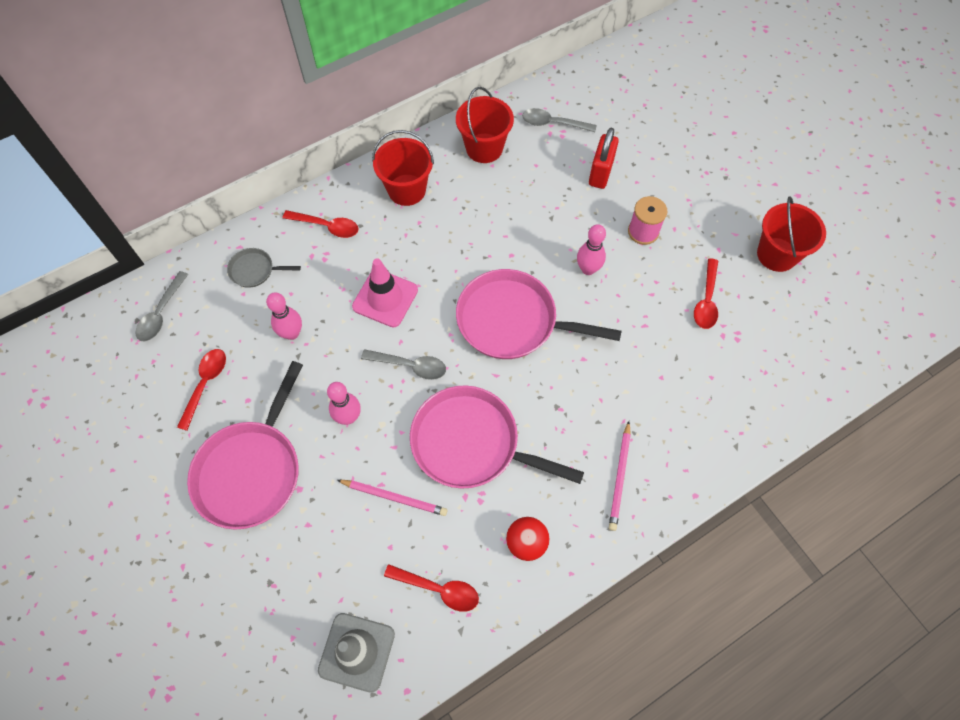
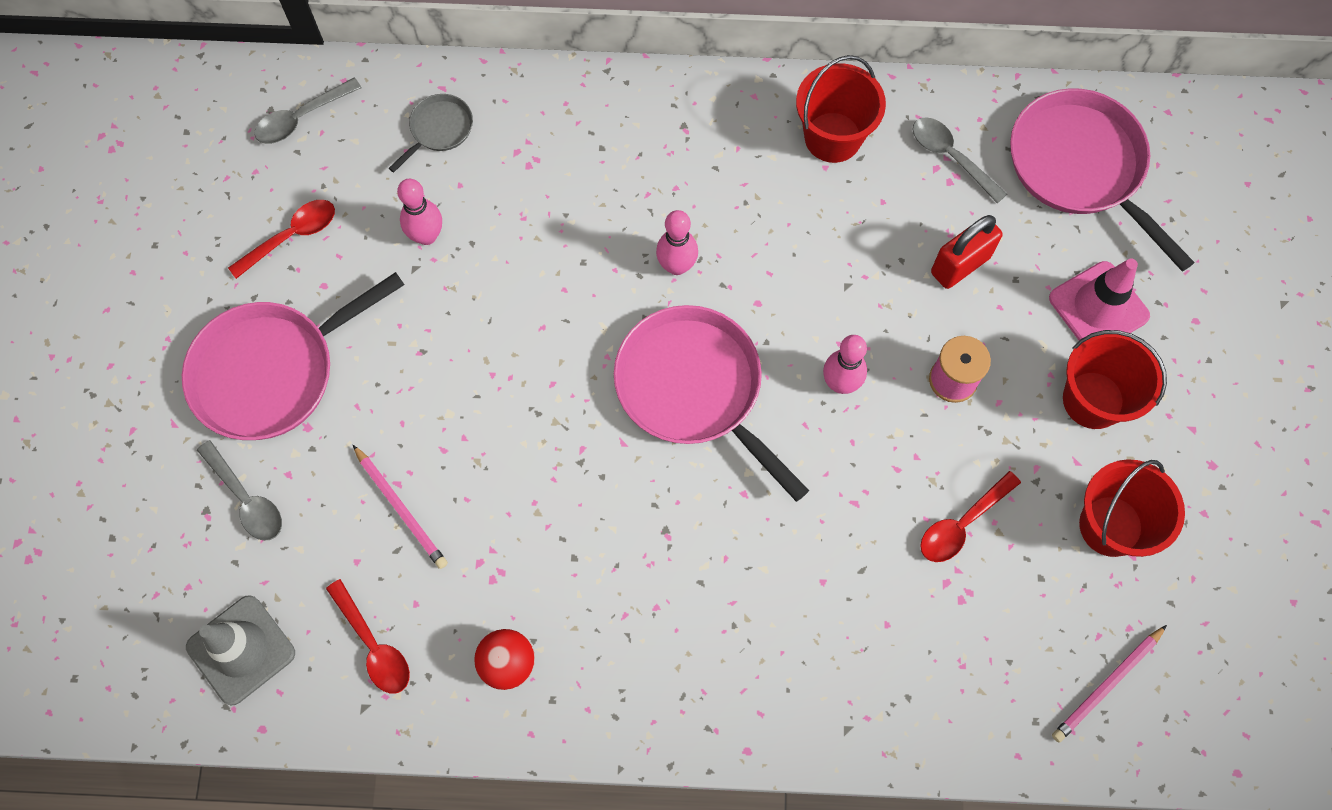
camera: 35 degrees right, 5 degrees up
(254, 270) = (439, 129): grey pan -> grey pan turned 90 degrees clockwise
(327, 226) = (561, 125): red spoon -> none
(348, 417) = (418, 380): pink bowling pin -> pink bowling pin (676, 266)
(385, 298) = (563, 261): pink traffic cone -> pink traffic cone (1098, 307)
(406, 190) = (692, 135): red bucket -> red bucket (1093, 400)
(410, 366) = (532, 365): grey spoon -> grey spoon (247, 499)
(471, 443) = (532, 505): pink pan -> pink pan (1080, 167)
(620, 477) = (674, 666): pink pencil -> pink pencil (1107, 685)

